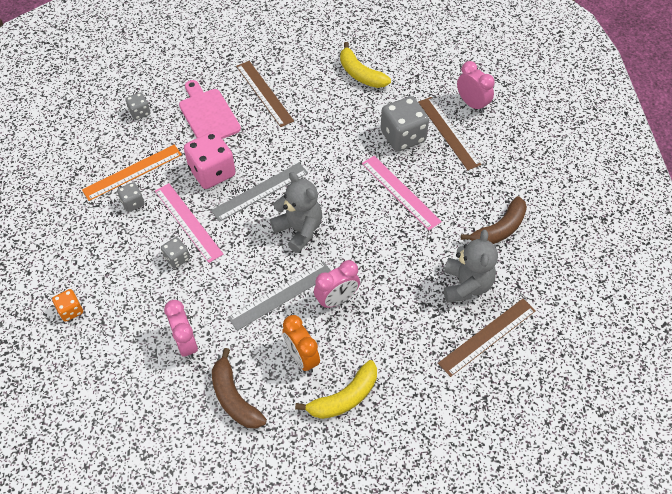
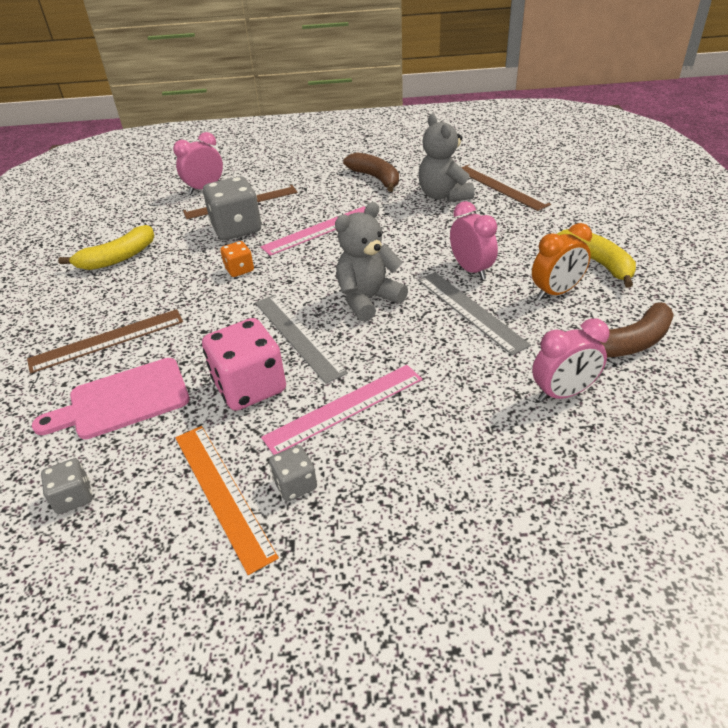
camera: 85 degrees left, 15 degrees down
(71, 310) = (534, 553): orange dice -> orange dice (239, 270)
(177, 258) = (415, 415): grey dice -> none
(466, 285) = (443, 195): grey teddy bear -> grey teddy bear turned 120 degrees counterclockwise

